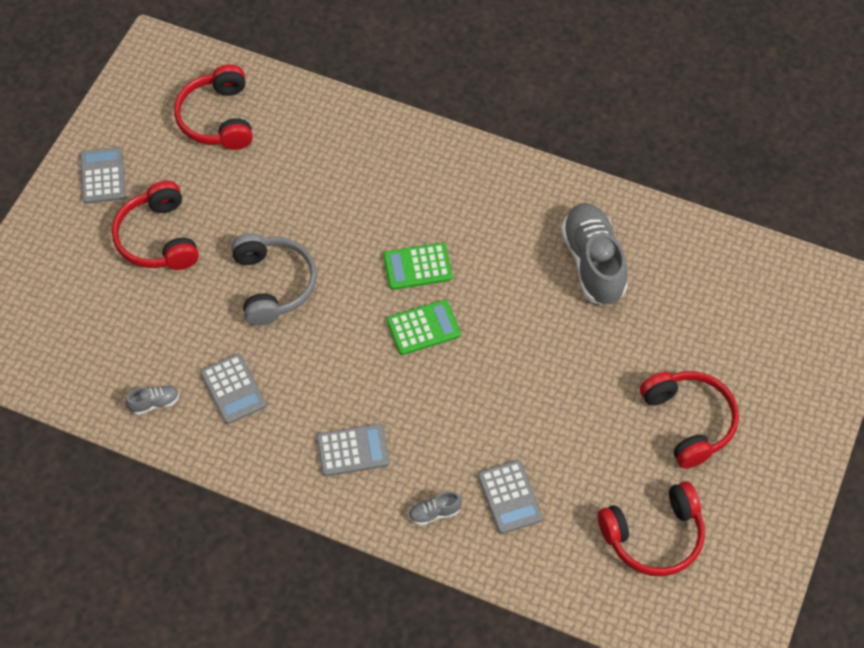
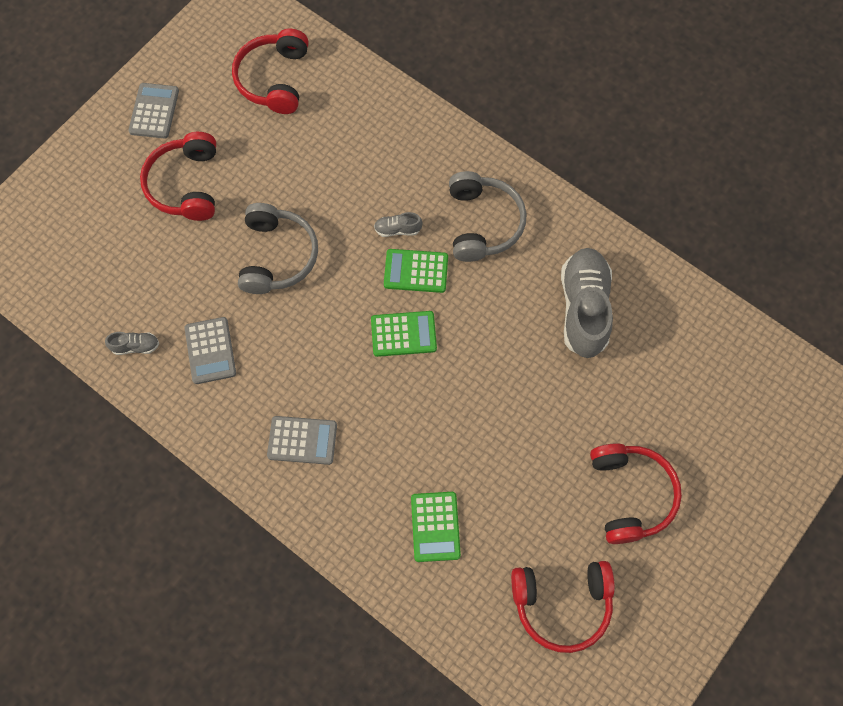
camera: 15 degrees right, 10 degrees up
(434, 513) = (359, 523): grey shoe -> grey shoe (397, 229)
(470, 207) = (482, 223): none -> grey headphones
(510, 497) = (435, 526): grey calculator -> green calculator

